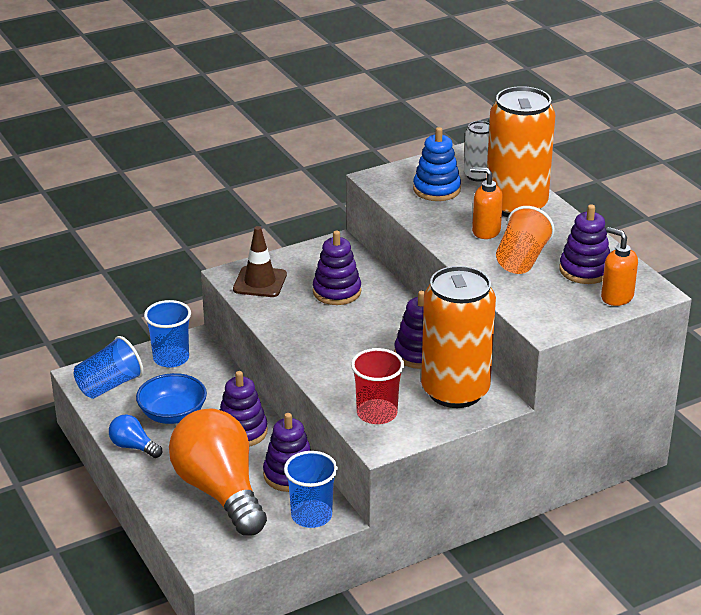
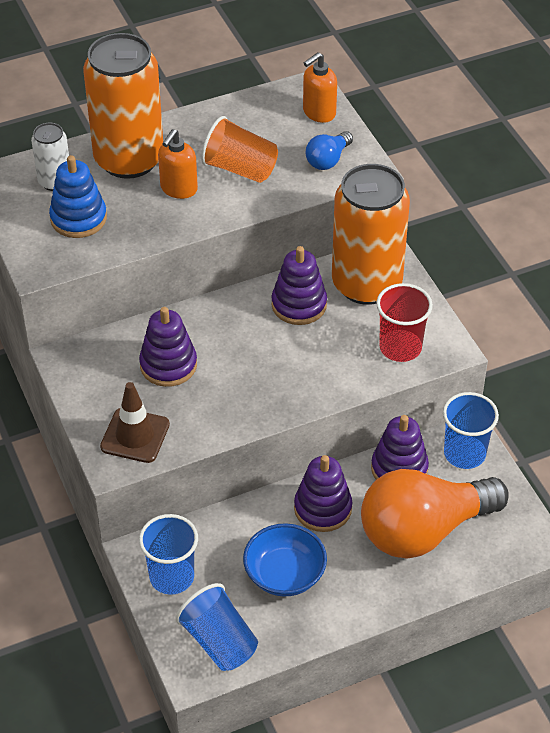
camera: 85 degrees left, 15 degrees up
(133, 447) = (342, 613): blue light bulb -> blue light bulb (328, 160)
(585, 270) = (267, 127): purple stacking toy -> none

